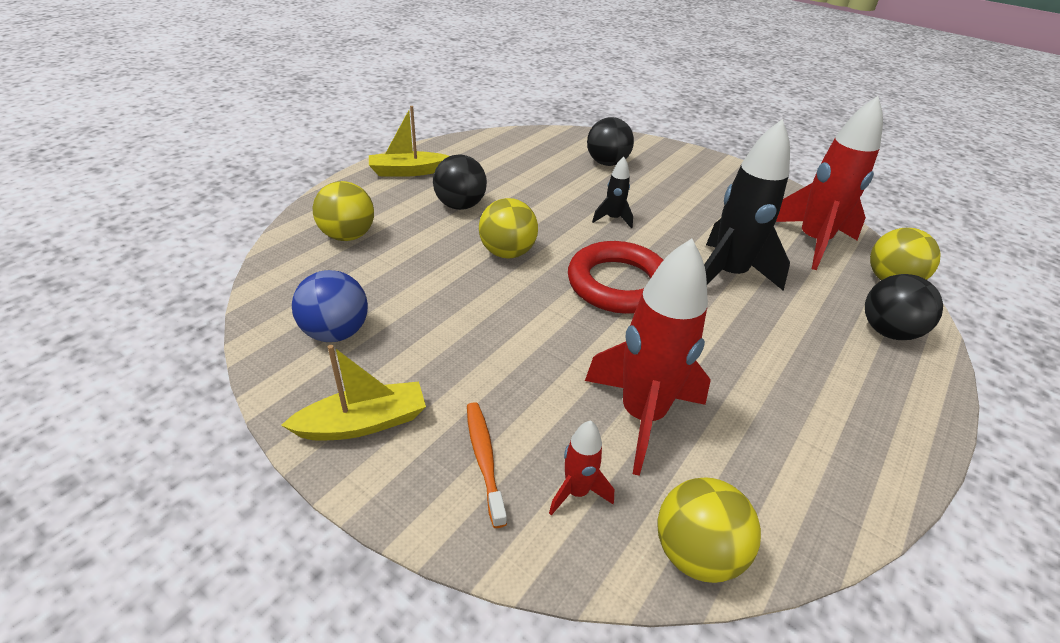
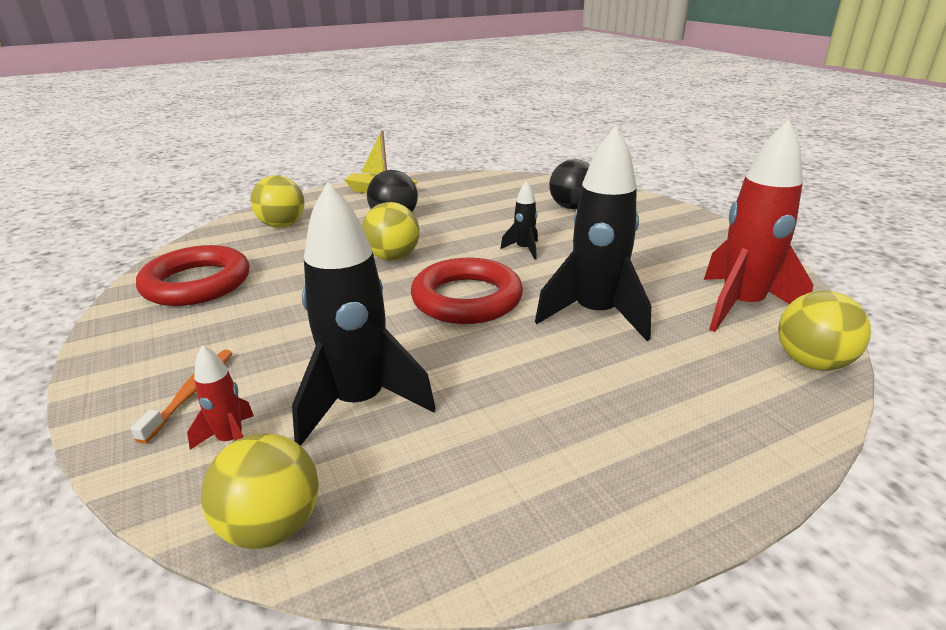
camera: 30 degrees right, 10 degrees down
(336, 332) = (197, 283): blue ball -> red ring
(363, 423) = (142, 343): yellow boat -> none
(641, 416) = (360, 403): red rocket -> black rocket
(887, 331) = (745, 409): black ball -> none

